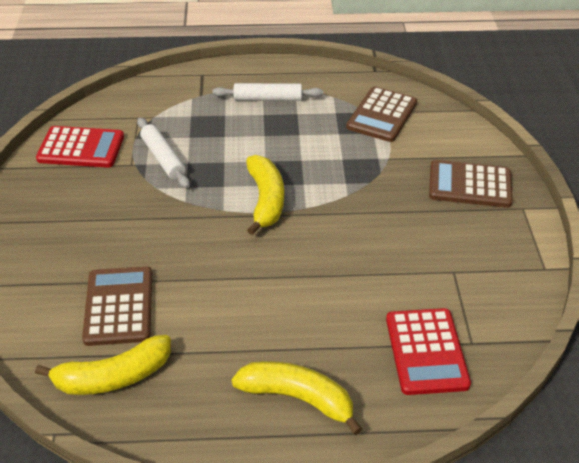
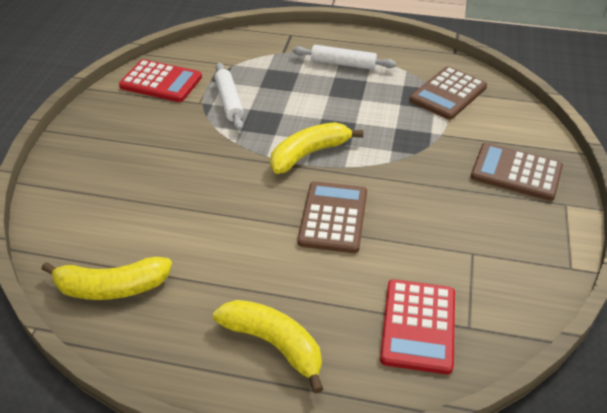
camera: 15 degrees right, 0 degrees up
(119, 306) = (141, 225): brown calculator -> brown calculator (333, 217)
(266, 200) = (309, 153): yellow banana -> yellow banana turned 135 degrees counterclockwise

